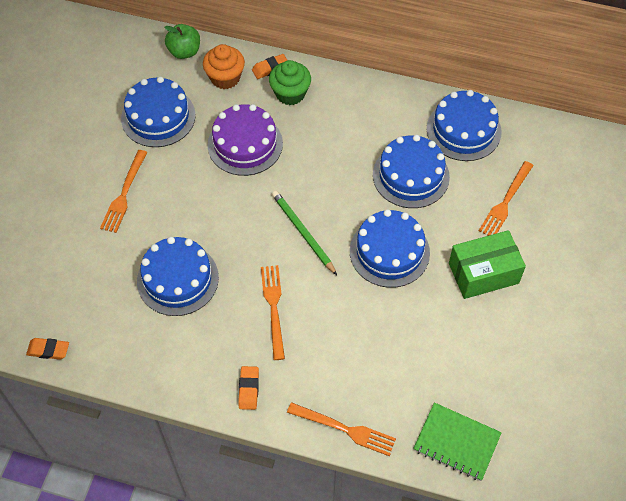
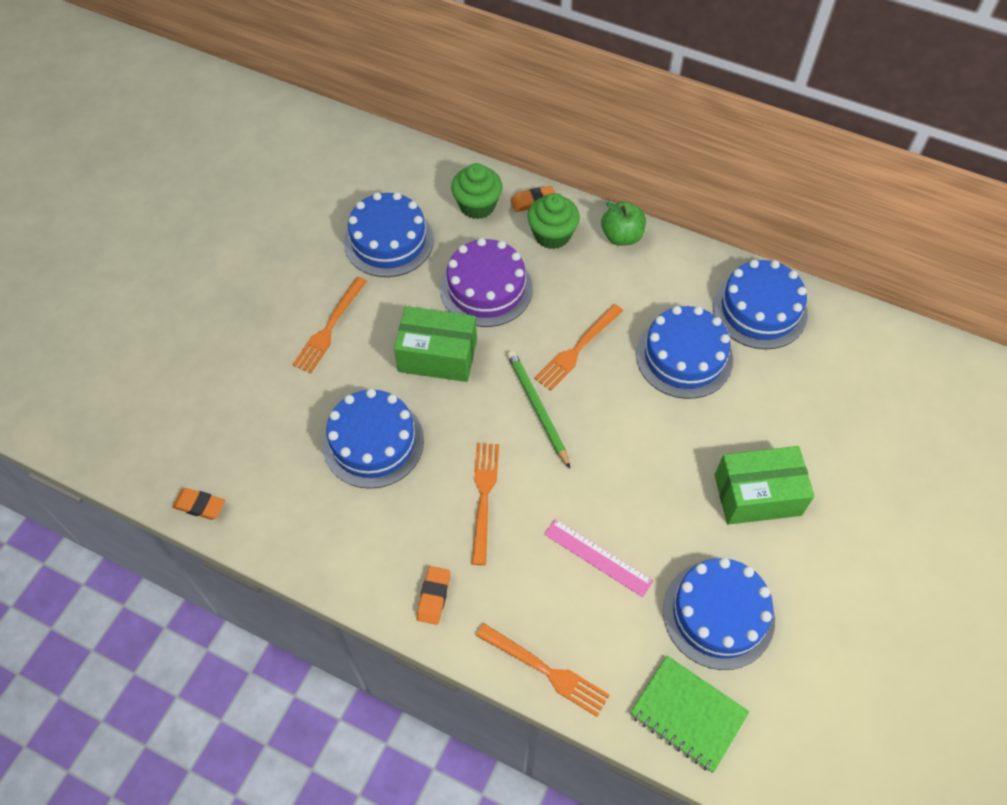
camera: 10 degrees right, 0 degrees up
(184, 52) = (435, 168): green apple -> green apple (621, 236)
(216, 204) = (437, 356): none -> green box
(225, 78) = (477, 205): orange cupcake -> green cupcake
(369, 339) = (597, 557): none -> pink ruler
(389, 252) = (641, 448): blue cake -> blue cake (718, 614)
(505, 202) = (799, 408): orange fork -> orange fork (577, 349)

